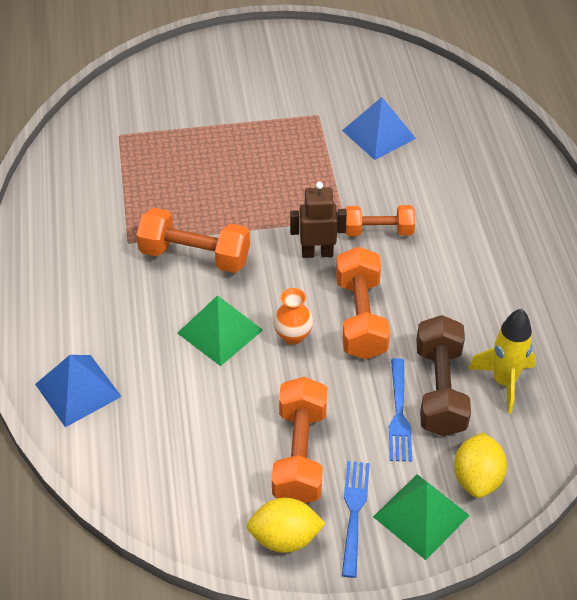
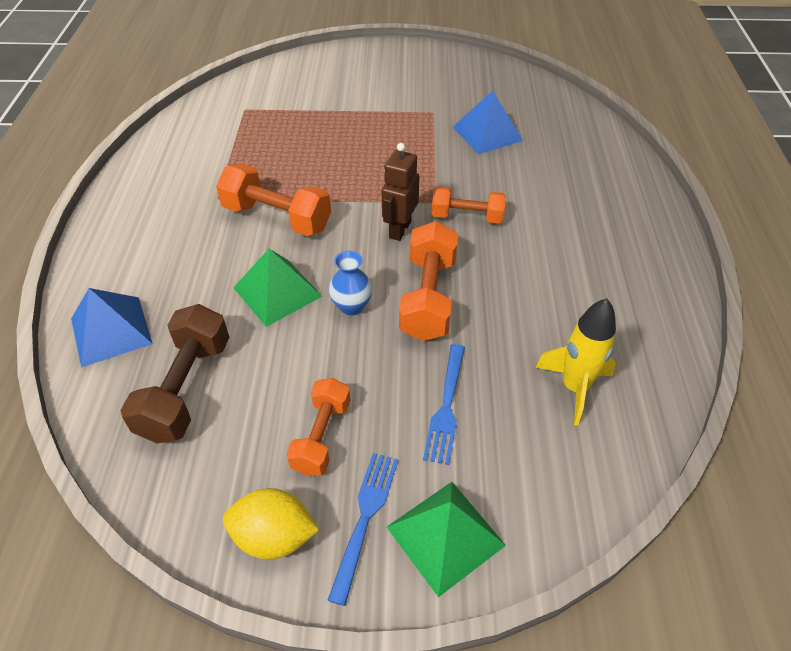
camera: 10 degrees right, 0 degrees up
(293, 336) = (351, 306): orange vase -> blue vase
(300, 454) = (321, 436): orange dumbbell -> orange dumbbell, size x0.66
(317, 253) = (399, 229): brown robot -> brown robot turned 75 degrees counterclockwise
(440, 390) = (499, 386): brown dumbbell -> brown dumbbell (186, 388)
(477, 478) = (523, 499): yellow lemon -> none

